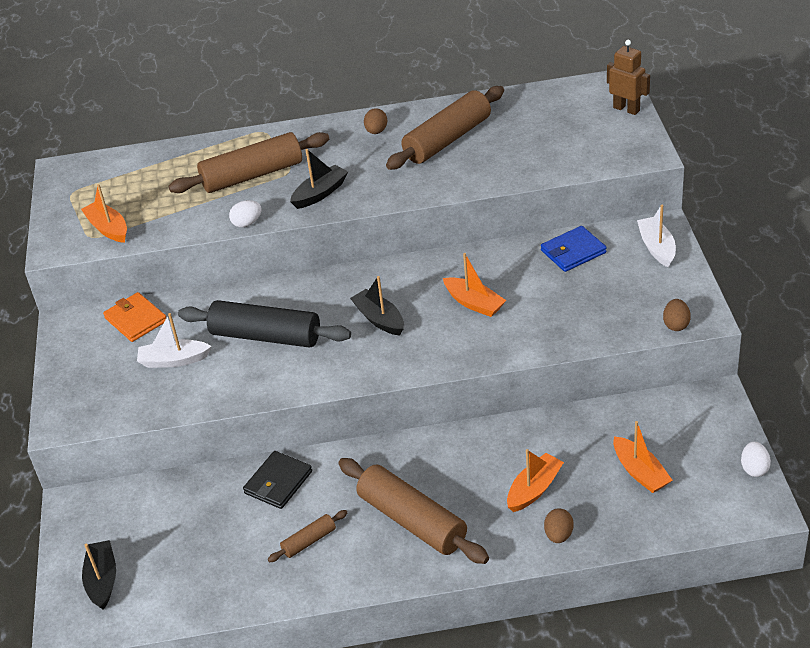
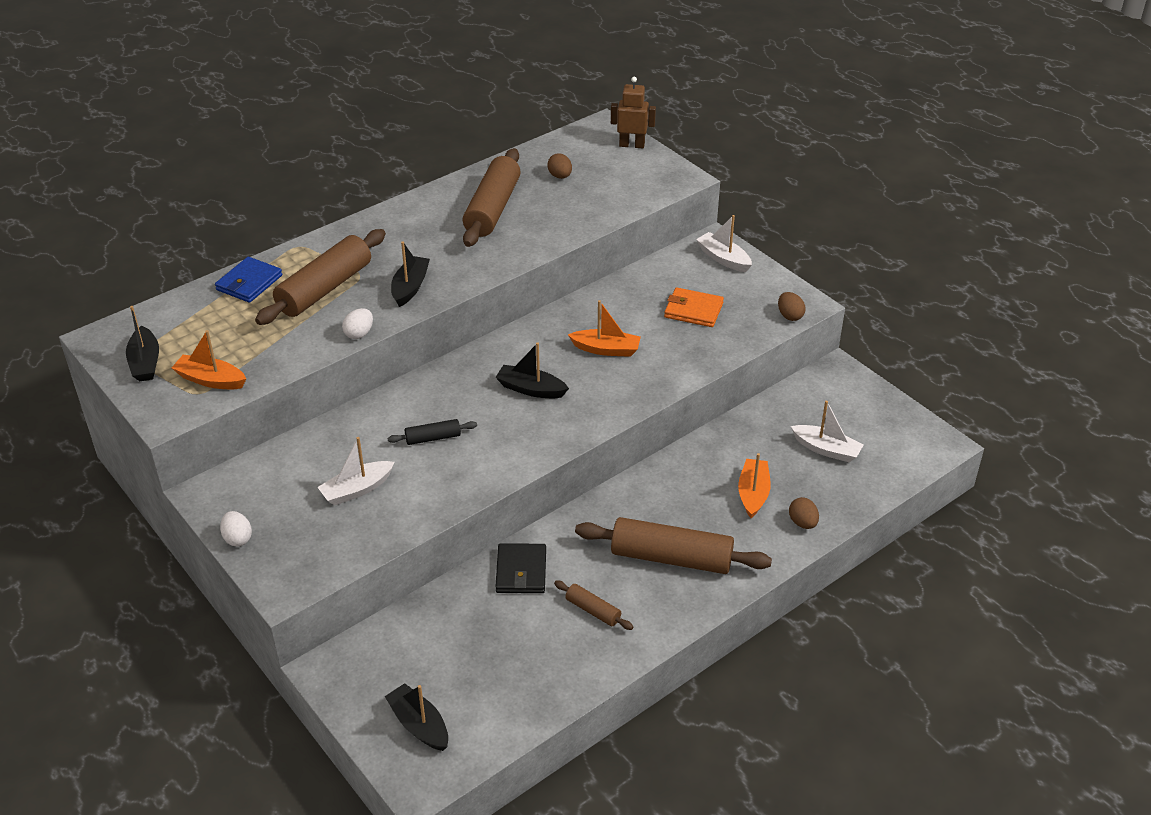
camera: 35 degrees left, 0 degrees up
(75, 199) = (145, 362): none -> black boat
(136, 320) = (282, 465): orange wallet -> orange wallet (693, 310)
(266, 336) = (433, 438): black rolling pin -> black rolling pin, size x0.47
(309, 541) = (593, 610): brown rolling pin -> brown rolling pin turned 75 degrees counterclockwise
(376, 131) = (416, 218): brown egg -> brown egg (560, 176)
(573, 251) = (656, 281): blue wallet -> blue wallet (249, 283)
(640, 472) = (826, 449): orange boat -> white boat
(754, 468) = (909, 416): white egg -> white egg (237, 538)

